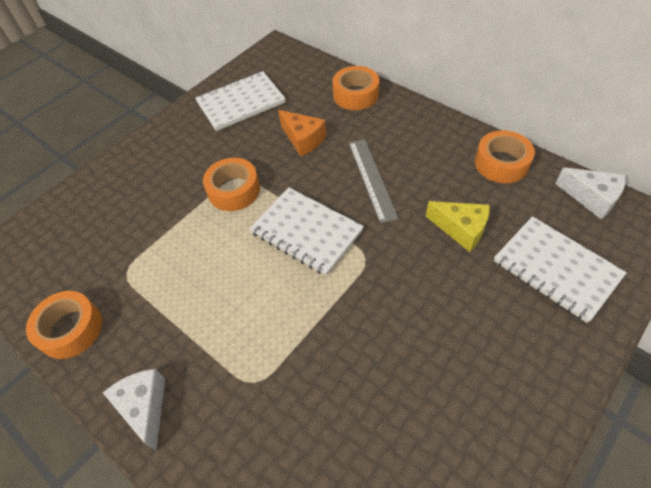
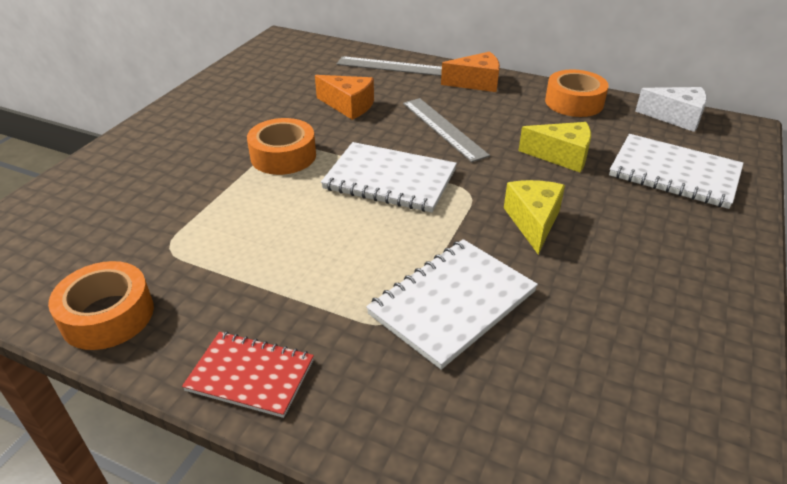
camera: 20 degrees left, 15 degrees down
(144, 407) = (250, 375): white cheese -> red notebook
(241, 103) = (259, 84): white notebook -> white notebook (452, 303)
(355, 95) = (391, 66): orange tape -> grey ruler
(405, 302) = (533, 222): none -> yellow cheese
(422, 126) = (476, 83): none -> orange cheese

